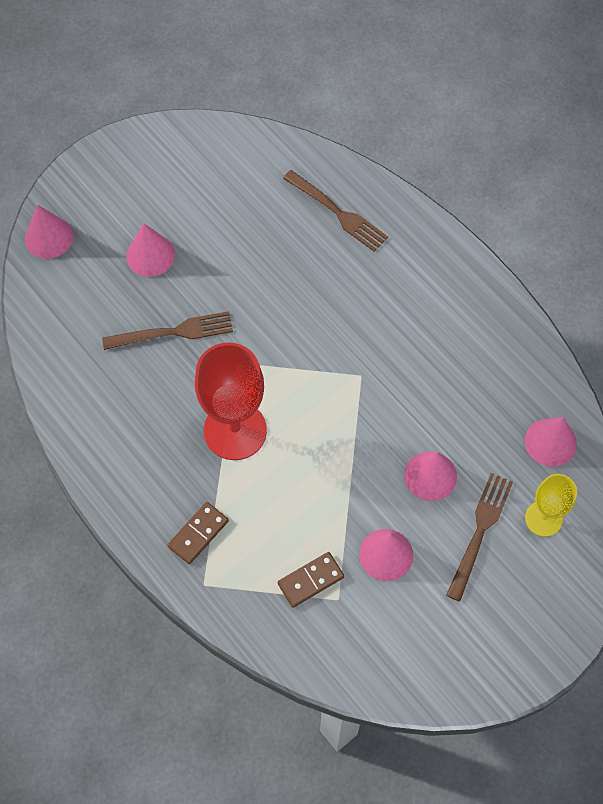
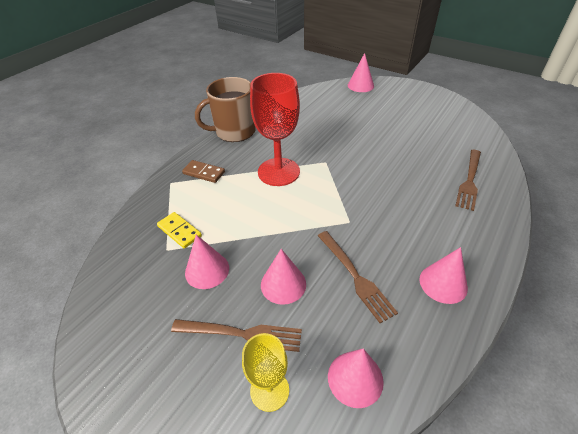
camera: 75 degrees right, 20 degrees down
(106, 471) = (234, 132): none -> brown mug
(150, 255) = (375, 116): pink cone -> pink cone (443, 283)
(174, 332) = (332, 134): brown fork -> brown fork (356, 277)
(310, 580) = (179, 231): brown domino -> yellow domino

